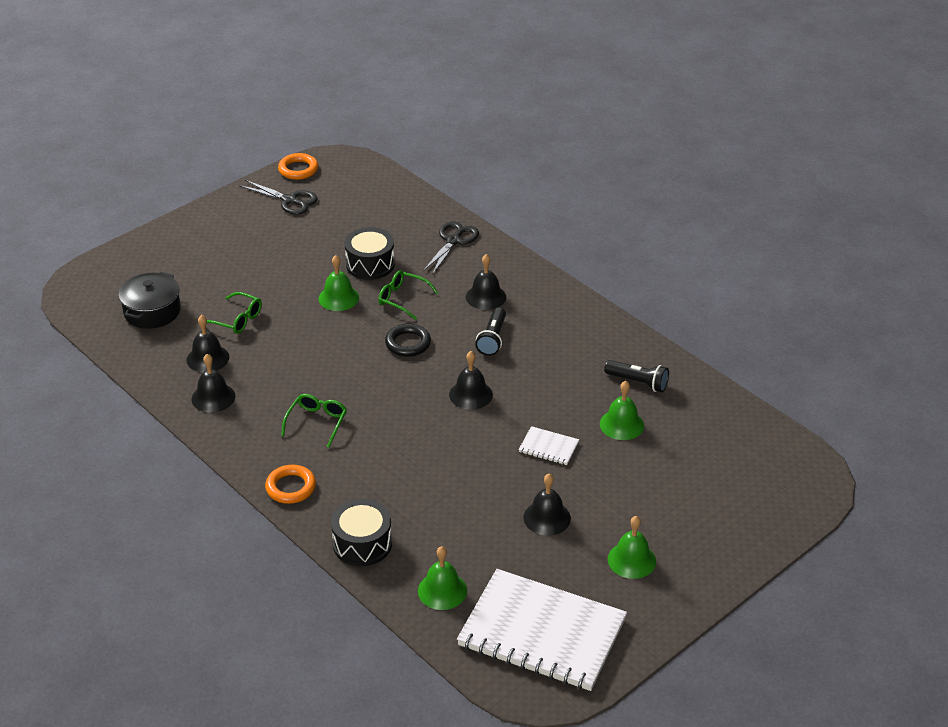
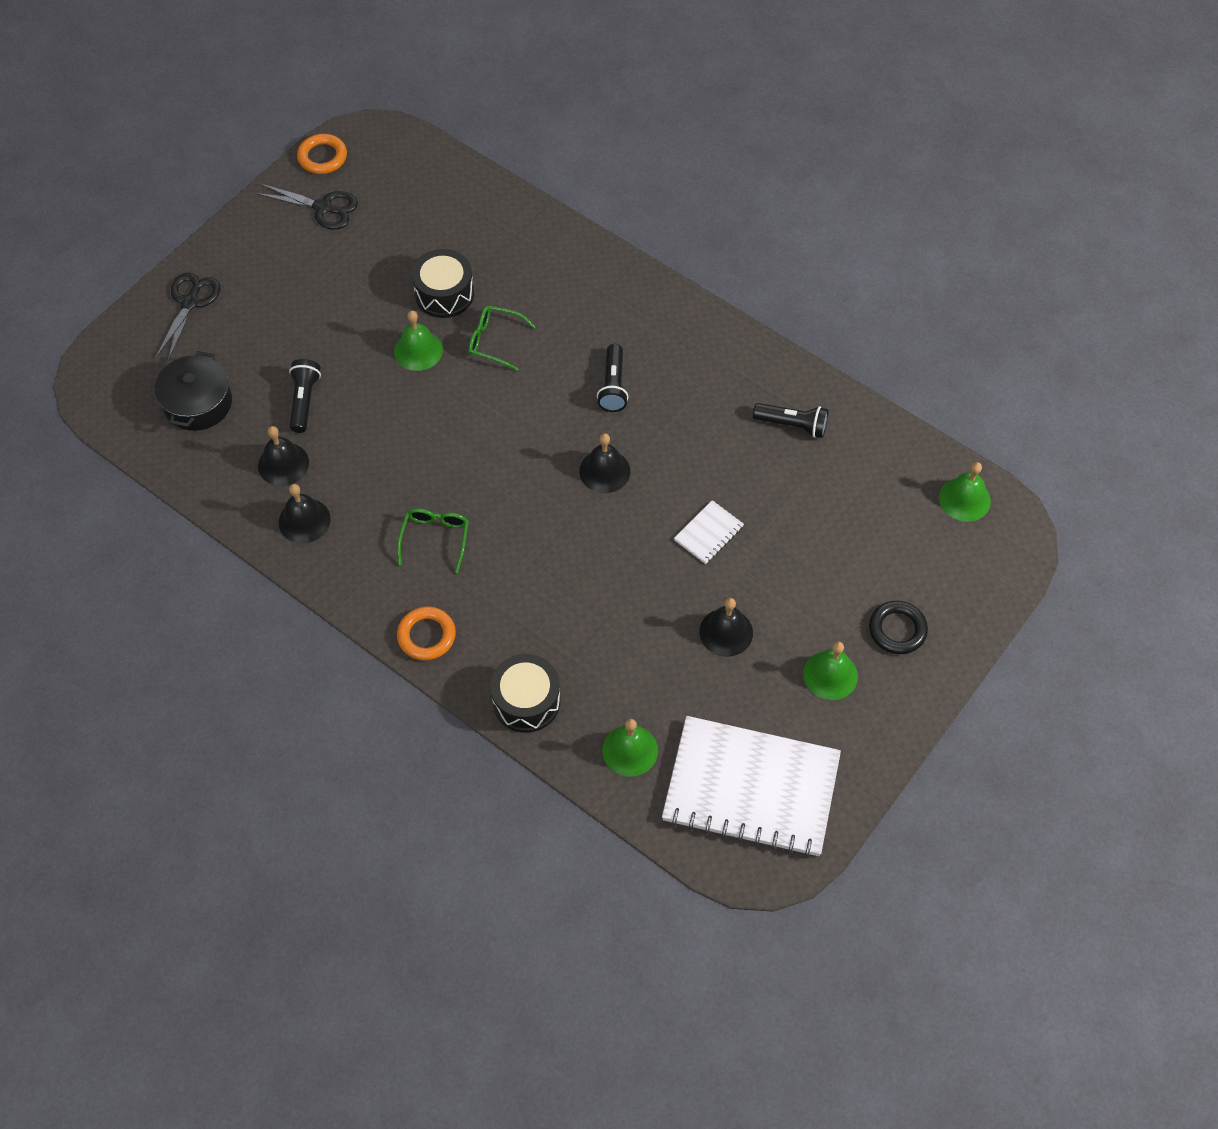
camera: 10 degrees left, 20 degrees up
(237, 319) = (304, 401): green glasses -> black flashlight
(408, 343) = (515, 407): black ring -> black ring (897, 630)
(453, 241) = (536, 244): black scissors -> black scissors (190, 302)
(486, 297) = (592, 324): black bell -> none
(548, 447) = (709, 533): white notebook -> white notebook turned 60 degrees counterclockwise
(621, 424) = (785, 488): green bell -> green bell (964, 499)

